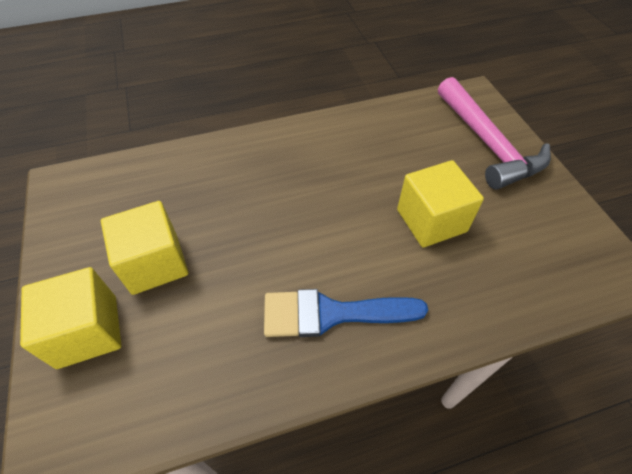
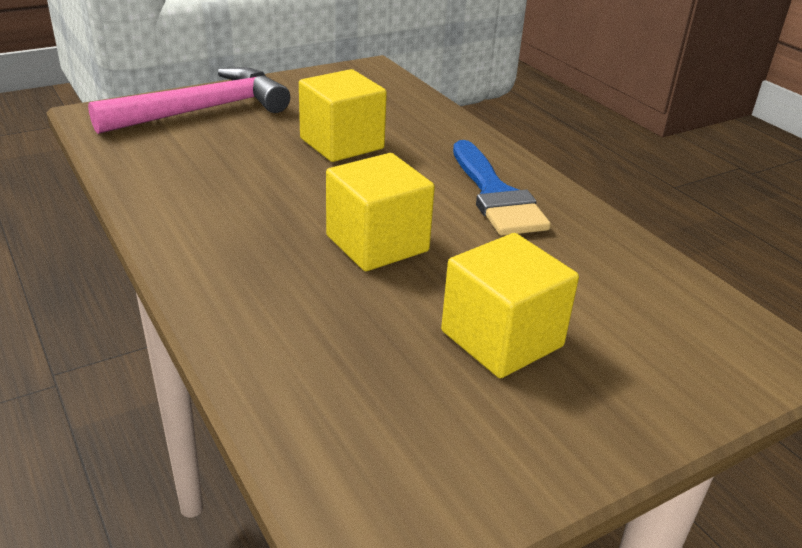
camera: 105 degrees left, 20 degrees down
(87, 331) = (640, 374): yellow cube -> yellow cube (377, 243)

